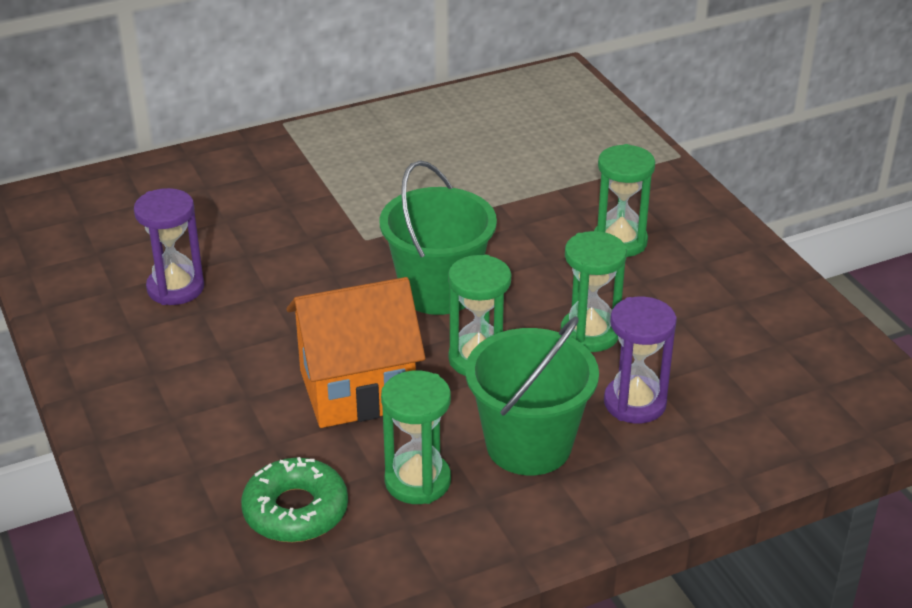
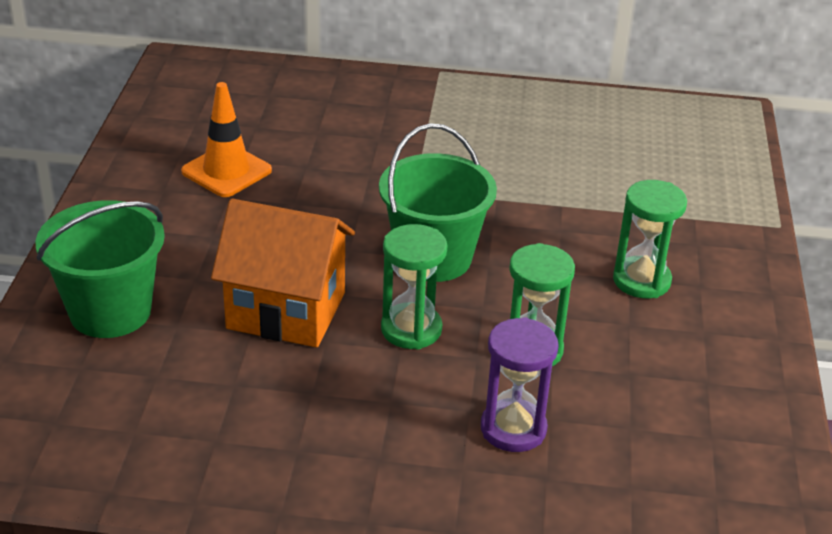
camera: 30 degrees right, 0 degrees up
(175, 288) = (226, 171): purple hourglass -> orange traffic cone
(295, 510) = (142, 386): green donut -> none
(417, 481) = (259, 408): green hourglass -> none
(528, 445) = (382, 422): green bucket -> green bucket (110, 311)

